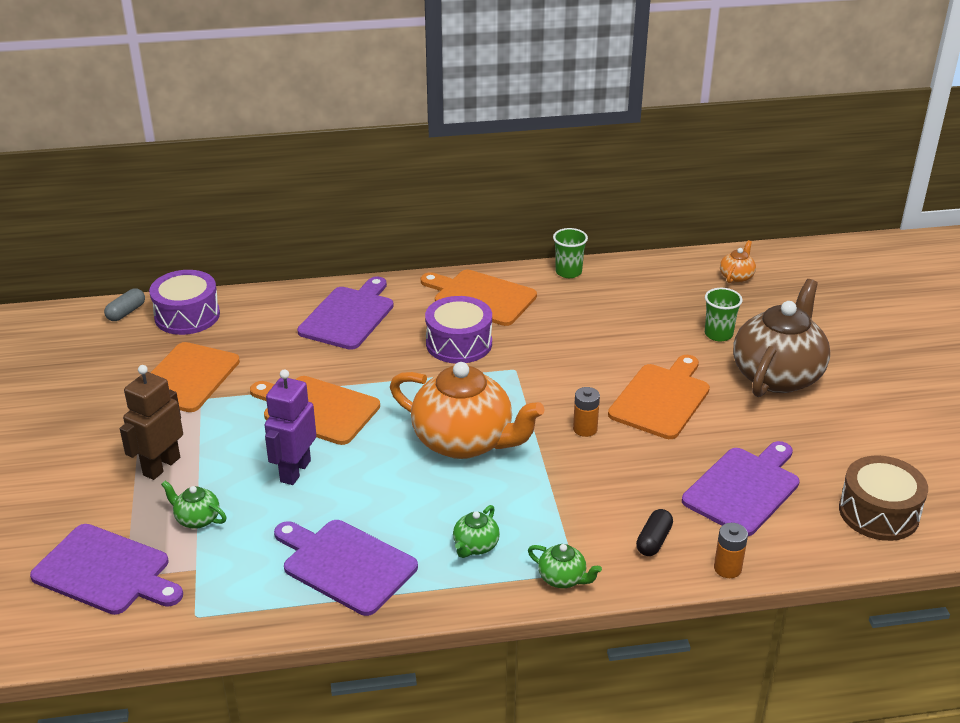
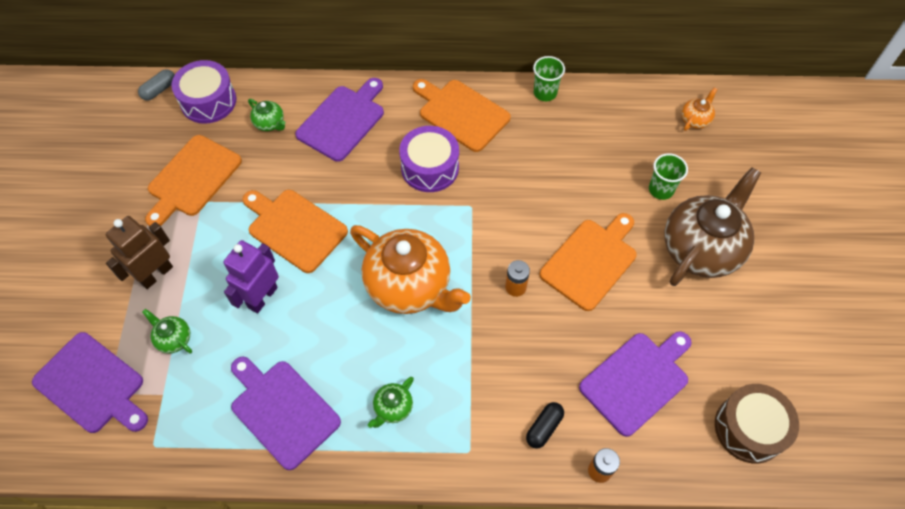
camera: 10 degrees right, 25 degrees up
(562, 578) = (457, 457): green teapot -> green teapot (270, 123)

